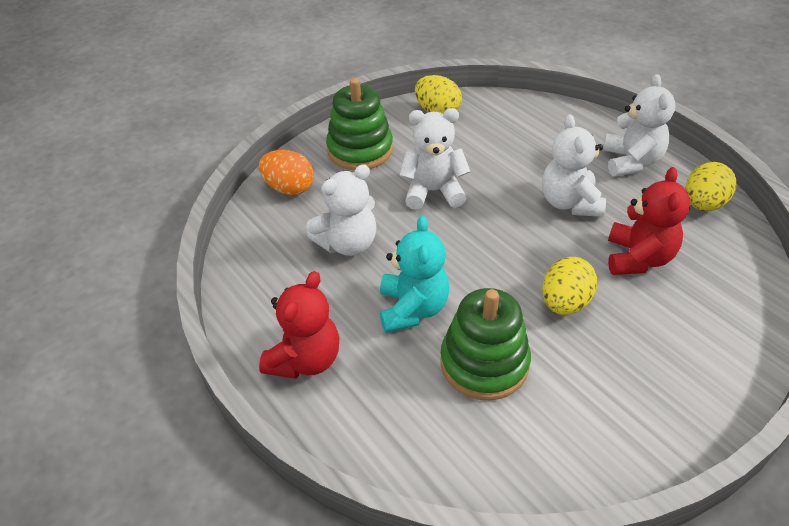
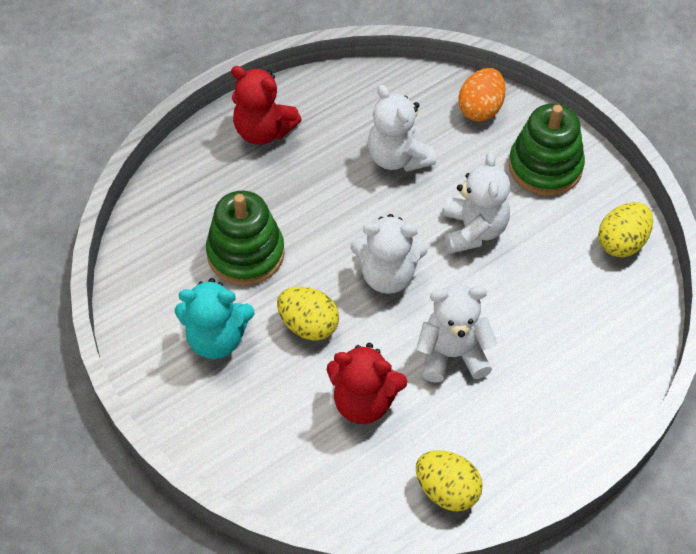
camera: 90 degrees right, 10 degrees up
(412, 309) = (311, 205): turquoise teddy bear -> turquoise teddy bear (216, 339)
(631, 161) = (526, 433): white teddy bear -> white teddy bear (387, 275)

